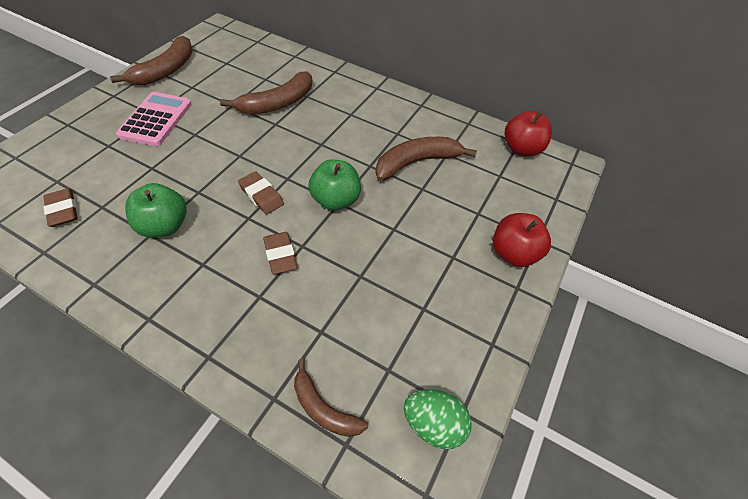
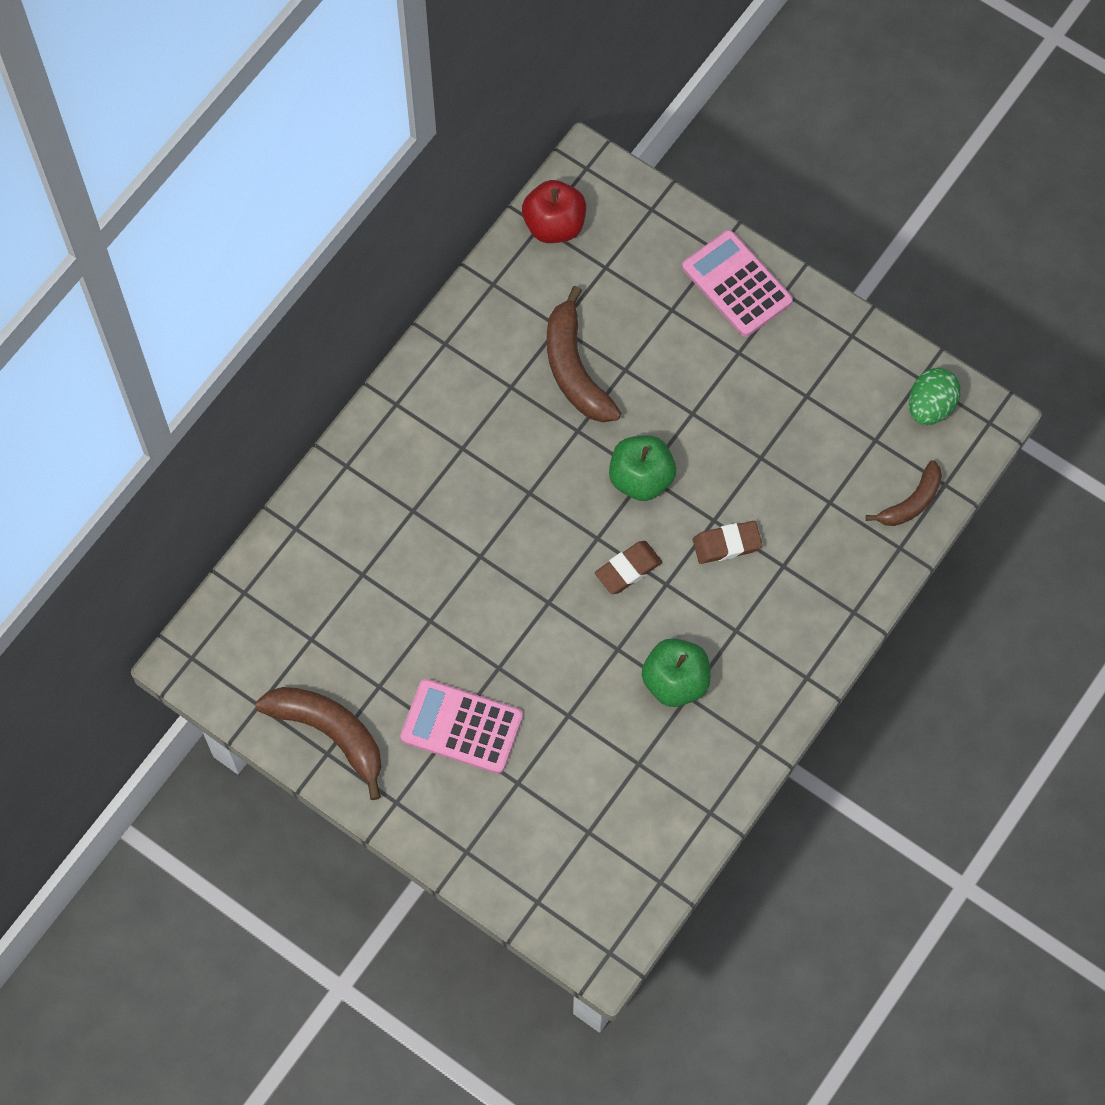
camera: 80 degrees left, 15 degrees up
(63, 210) = (643, 808): brown eraser -> none
(277, 103) = (430, 554): brown banana -> none
(513, 253) = (736, 284): red apple -> pink calculator

